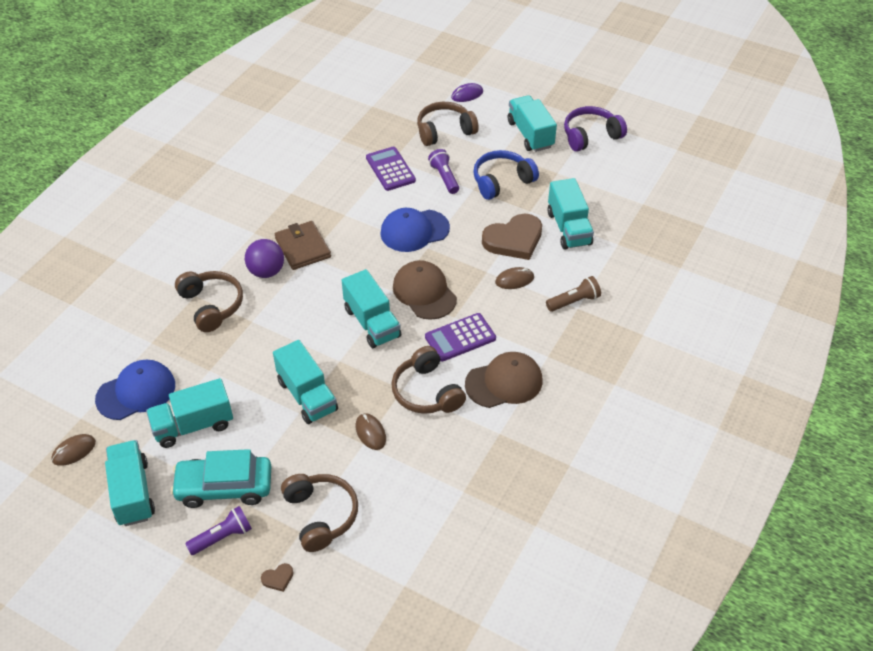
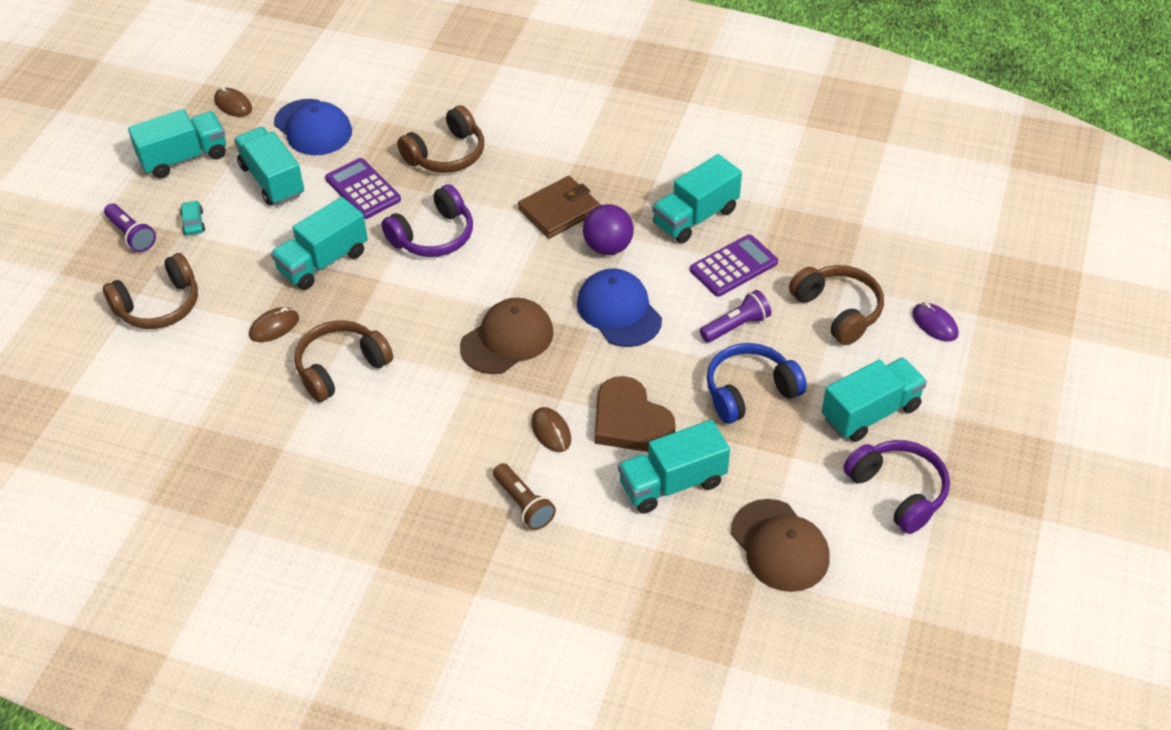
camera: 80 degrees right, 0 degrees up
(224, 487) = (193, 222): turquoise car -> turquoise car, size x0.41
(266, 271) = (511, 187): purple ball -> purple ball (608, 247)
(278, 578) = (81, 288): brown heart -> none
(303, 323) = (433, 236): none -> purple headphones
(372, 323) = (445, 298): turquoise truck -> turquoise truck (695, 217)
(460, 338) = (434, 388): purple calculator -> purple calculator (362, 189)
(502, 181) = (750, 392): blue headphones -> blue headphones turned 75 degrees counterclockwise
(504, 382) = (365, 443): brown cap -> brown cap (780, 546)

